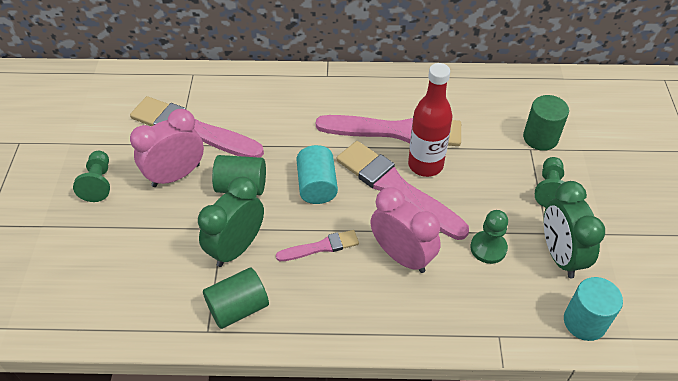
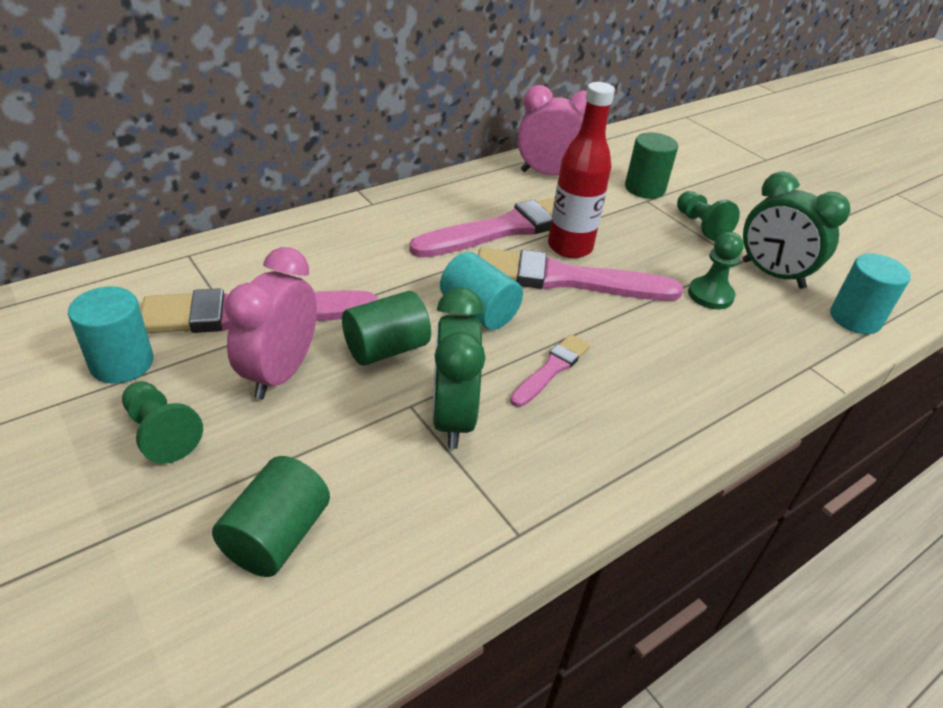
camera: 40 degrees left, 10 degrees down
(111, 133) = (122, 363): none -> turquoise cylinder
(238, 308) = (528, 484): green cylinder -> green cylinder (276, 536)
(402, 256) = (643, 338): pink clock -> pink clock (549, 174)

